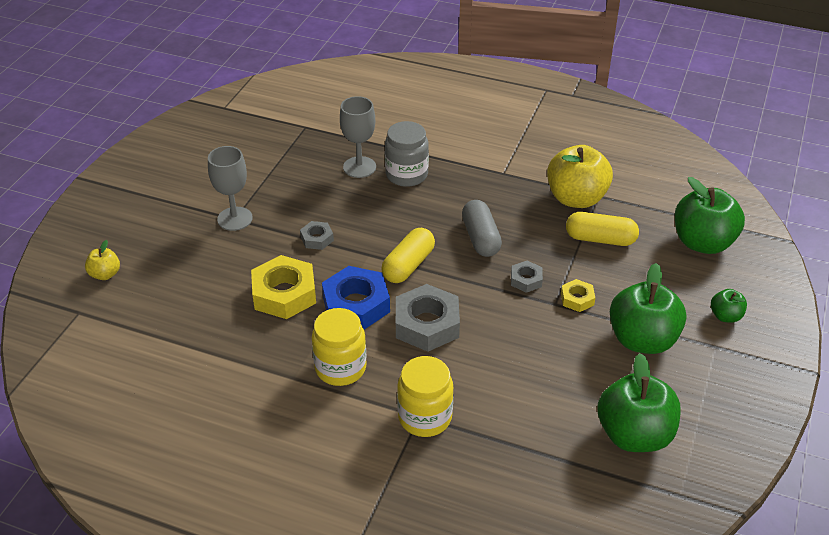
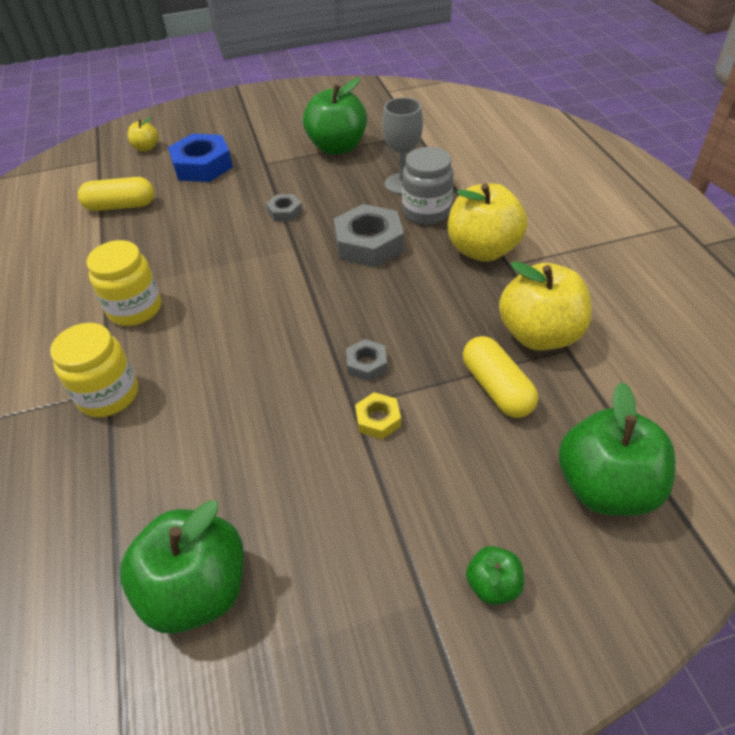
camera: 55 degrees right, 5 degrees up
(235, 219) = (264, 163): grey goblet -> none
(284, 294) = (200, 232): yellow nut -> none
(356, 304) = (223, 275): blue nut -> blue nut (202, 165)
(408, 265) = (305, 277): yellow capsule -> yellow capsule (121, 206)
(427, 324) = (236, 330): grey nut -> grey nut (369, 243)
(476, 174) = (482, 250): none -> yellow apple
(480, 238) = (393, 301): grey capsule -> none
(642, 340) = (365, 514): green apple -> green apple (337, 147)

